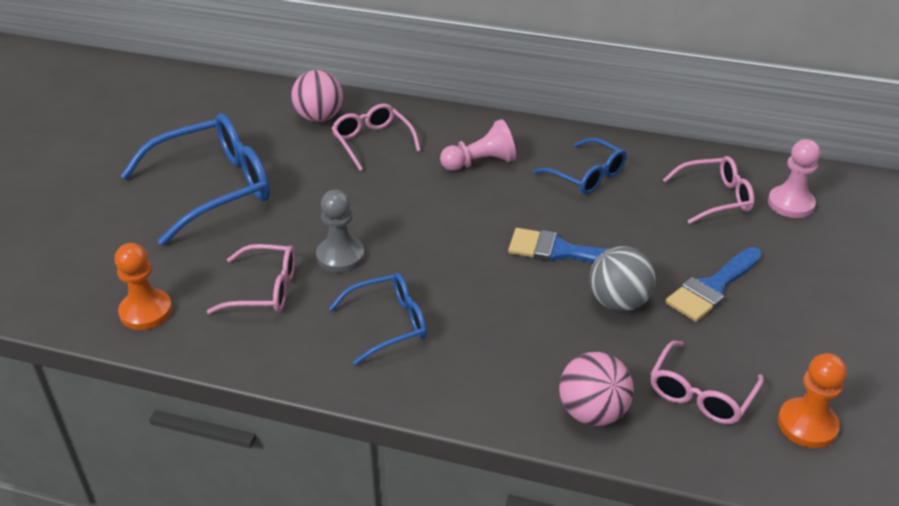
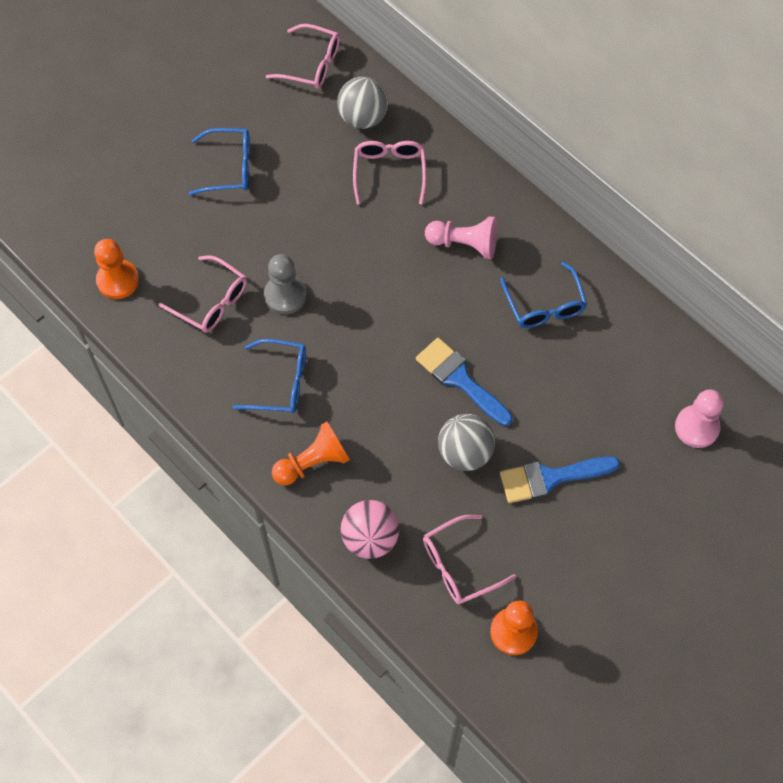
camera: 30 degrees right, 25 degrees up
(213, 188) = (229, 167): blue glasses -> blue glasses, size x0.57
(319, 118) = (363, 117): pink ball -> grey ball
(477, 374) = (313, 462): none -> orange pawn
(715, 198) = (636, 387): pink glasses -> pink glasses (311, 64)

